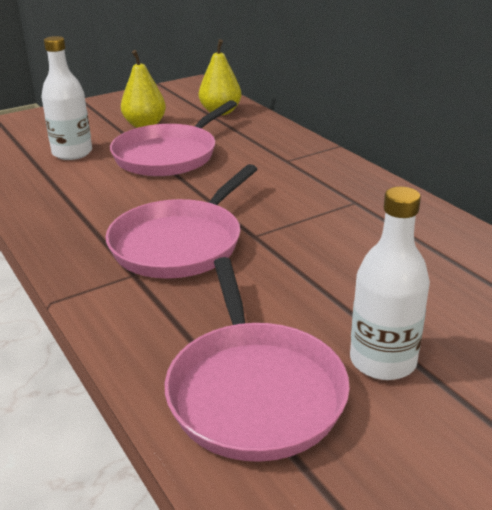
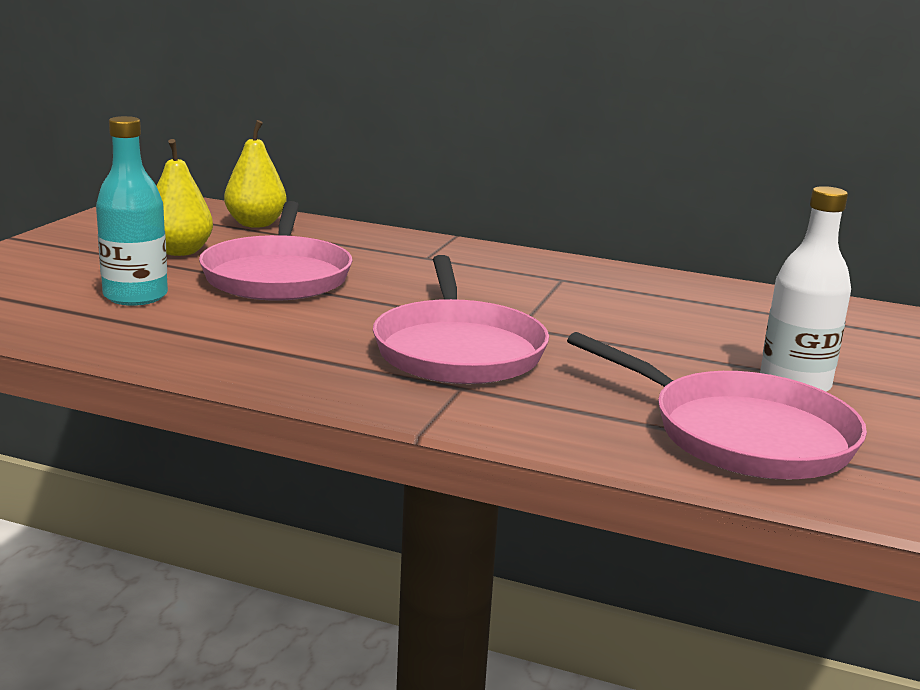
camera: 40 degrees left, 10 degrees down
(72, 153) = (135, 296): white bottle -> turquoise bottle

